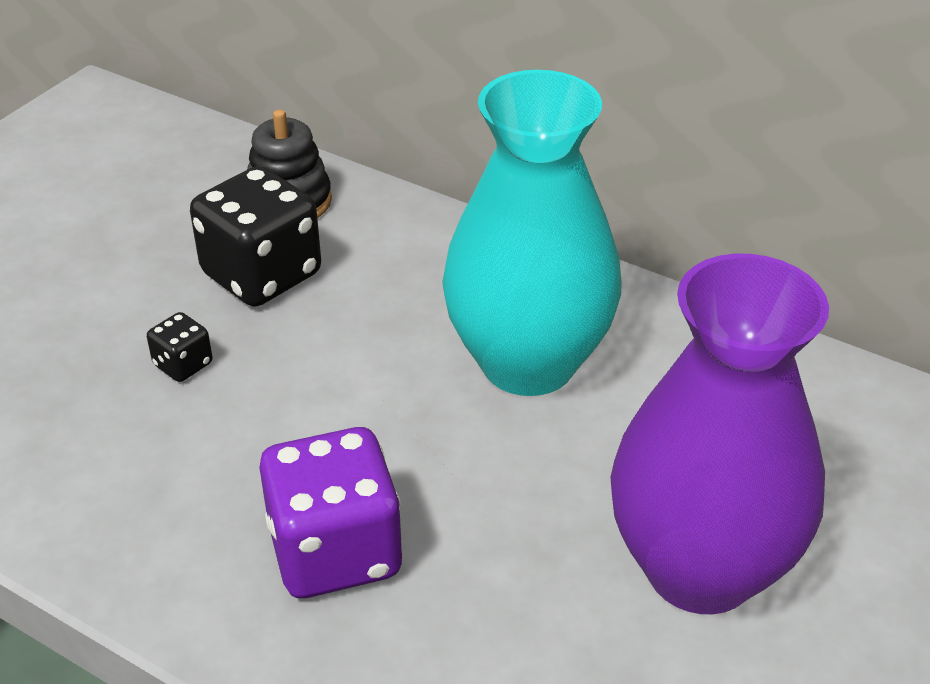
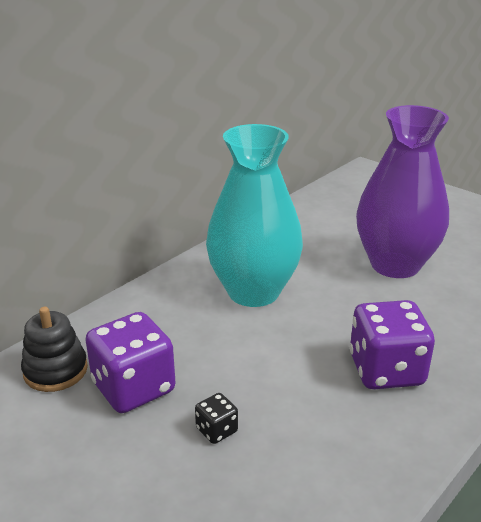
camera: 80 degrees left, 10 degrees down
(262, 274) = (133, 388): black dice -> purple dice

